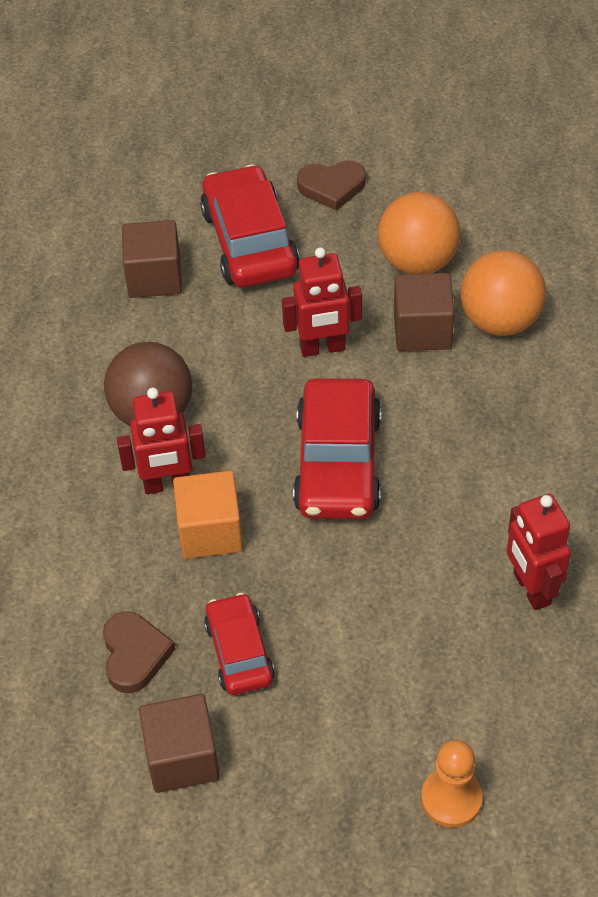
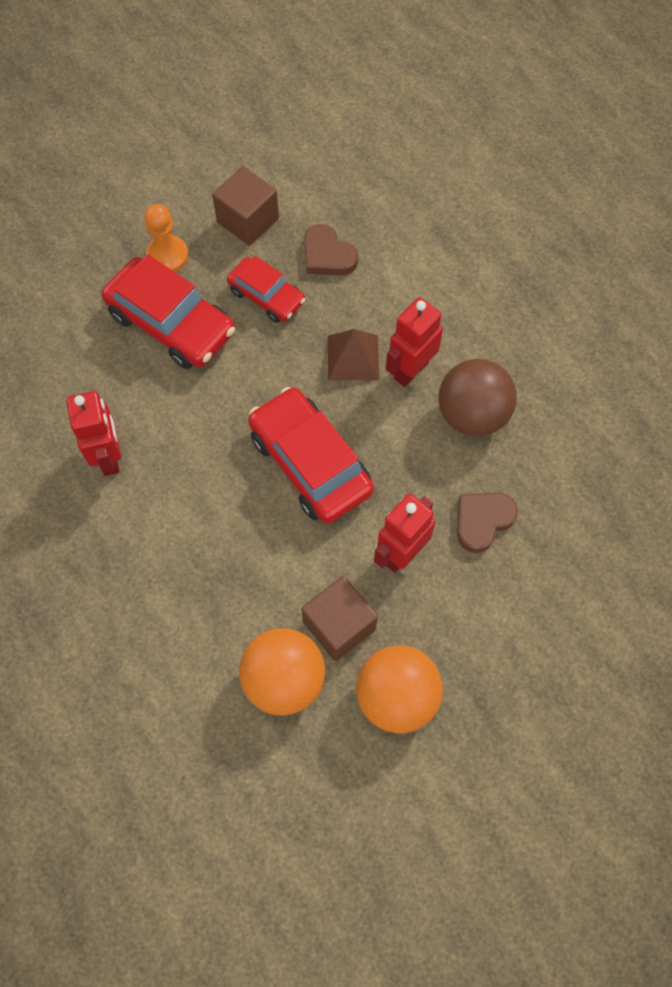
camera: 140 degrees right, 15 degrees up
(154, 277) = (586, 529): brown cube -> none
(210, 531) = (353, 357): orange cube -> brown pyramid
(249, 242) = (548, 618): red car -> red car (171, 323)
(332, 187) = (536, 732): brown heart -> brown heart (482, 521)
(451, 799) = (75, 294): orange pawn -> orange pawn (167, 255)
(531, 589) = (109, 456): red robot -> red robot turned 45 degrees clockwise

